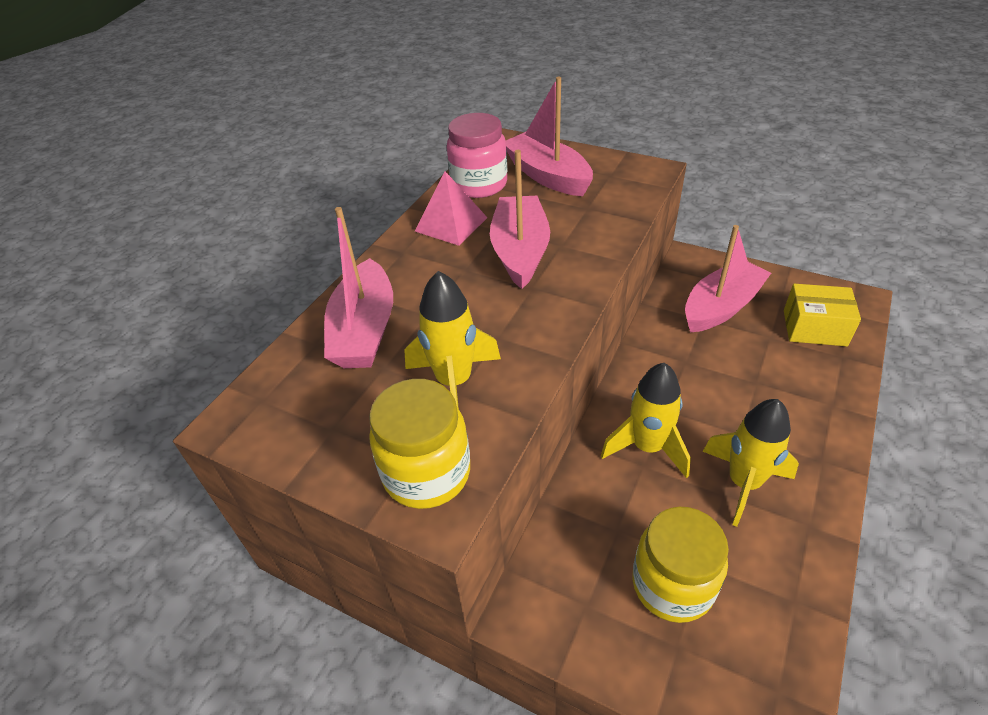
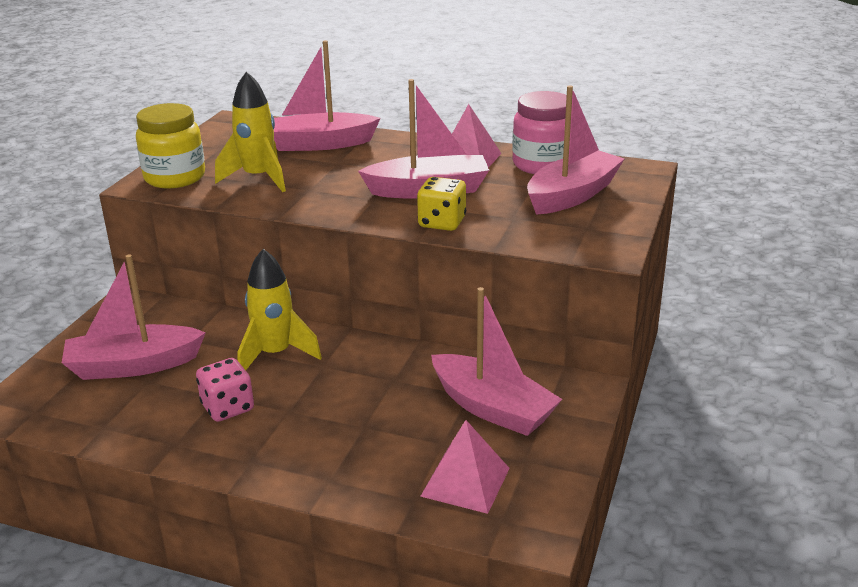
camera: 80 degrees right, 15 degrees down
(594, 246) = (442, 223): none -> yellow dice
(672, 585) = (133, 365): yellow jar -> pink boat
(743, 483) = (228, 408): yellow rocket -> pink dice
(814, 328) = (465, 482): yellow box -> pink pyramid

